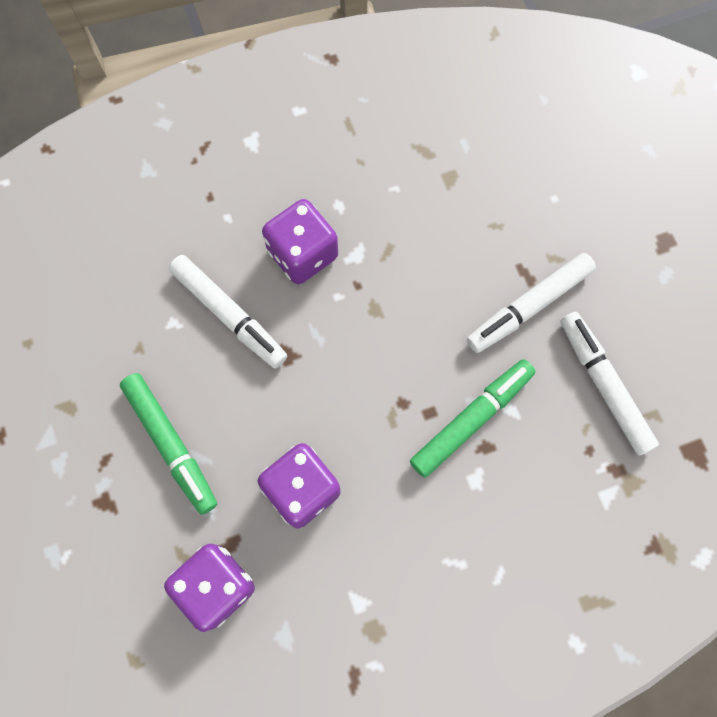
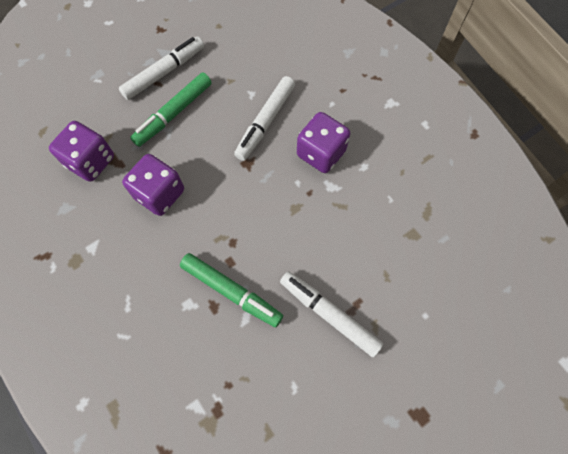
camera: 75 degrees right, 5 degrees down
(604, 385) = (282, 386): white marker -> white marker (164, 72)

